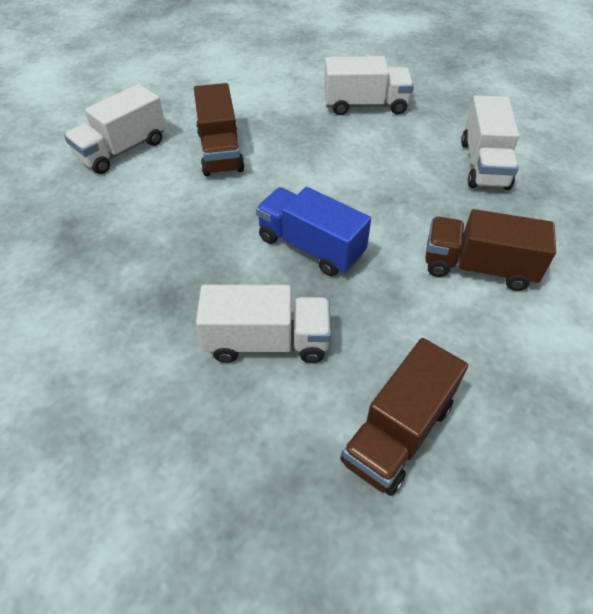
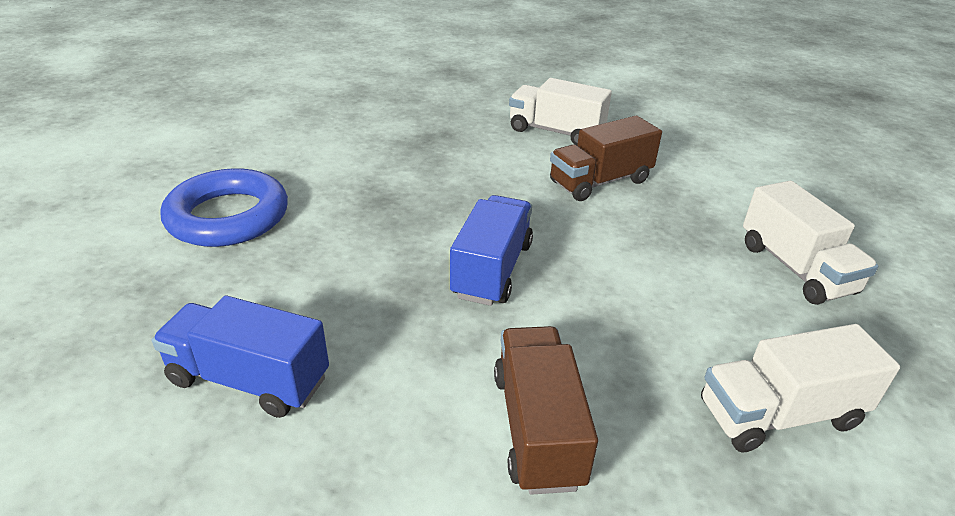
camera: 70 degrees right, 15 degrees down
(127, 440) = (228, 216): none -> blue ring
(267, 341) = (347, 266): white truck -> none
(397, 433) = (249, 379): brown truck -> blue truck

